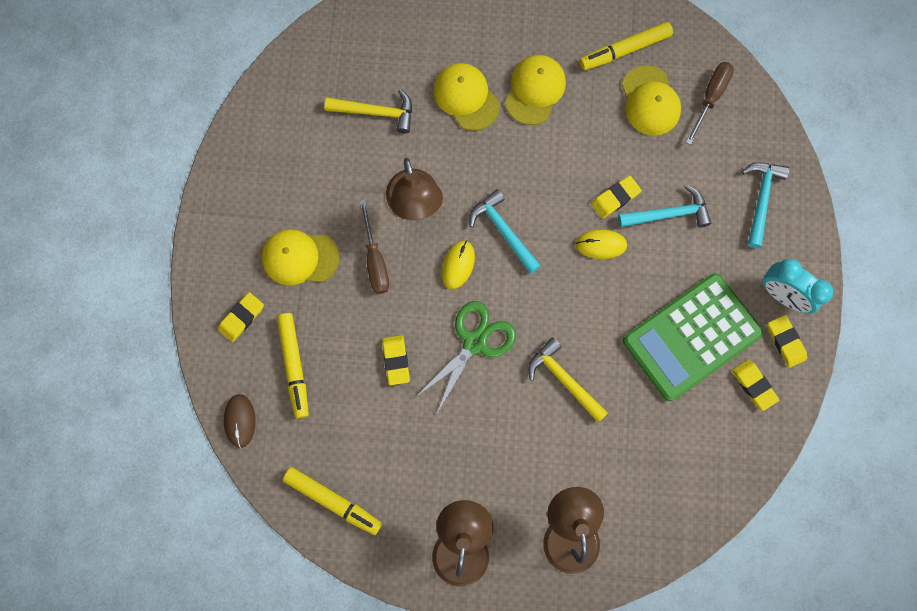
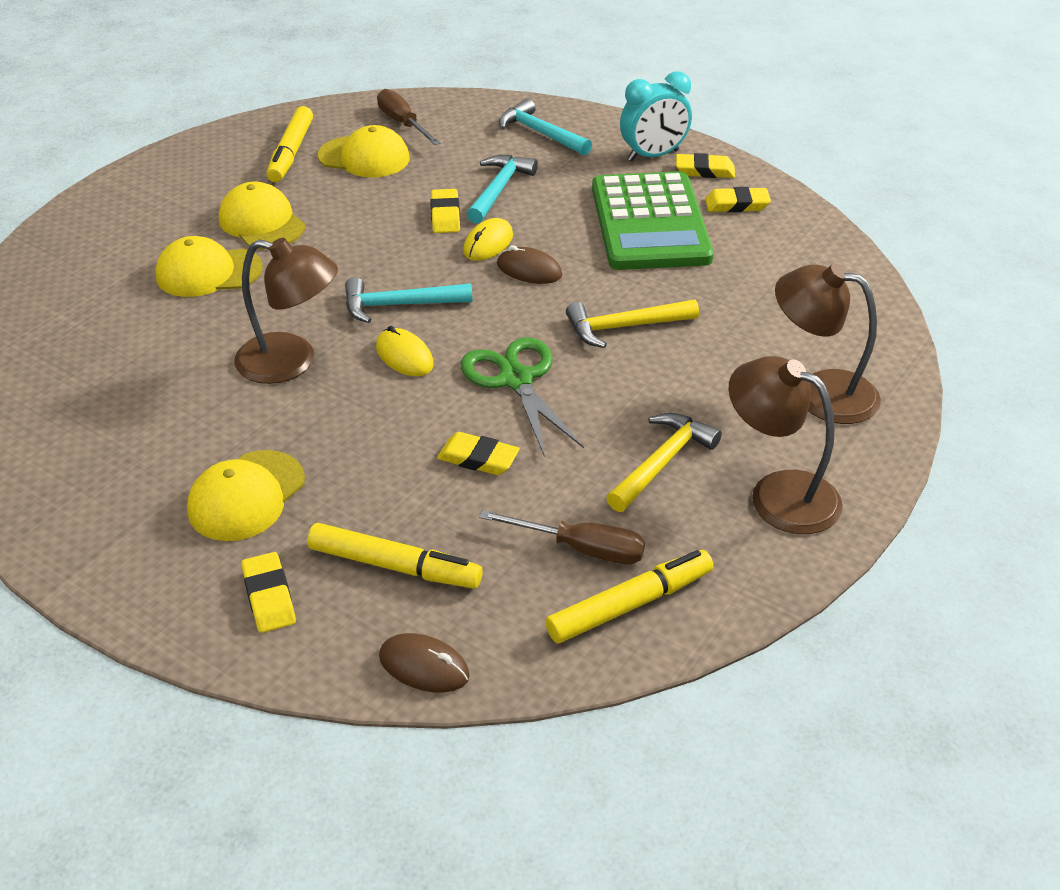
camera: 60 degrees left, 35 degrees down
(375, 260) = (325, 424): brown screwdriver -> brown screwdriver (581, 549)
(376, 112) = (137, 348): yellow hammer -> yellow hammer (662, 462)
(588, 287) = (529, 270): none -> brown mouse

